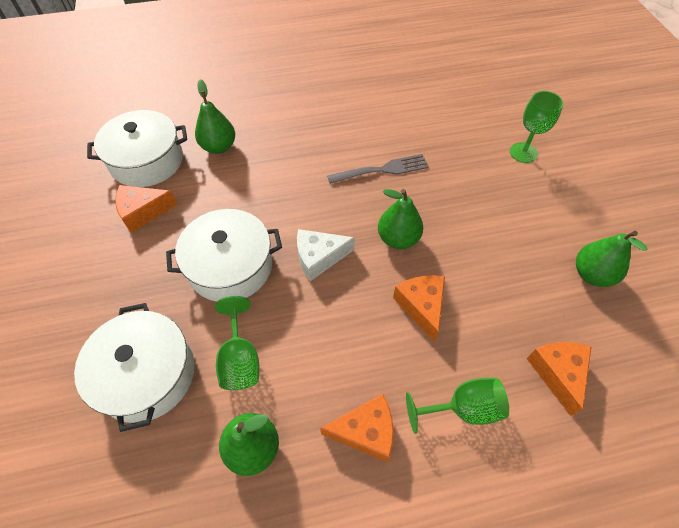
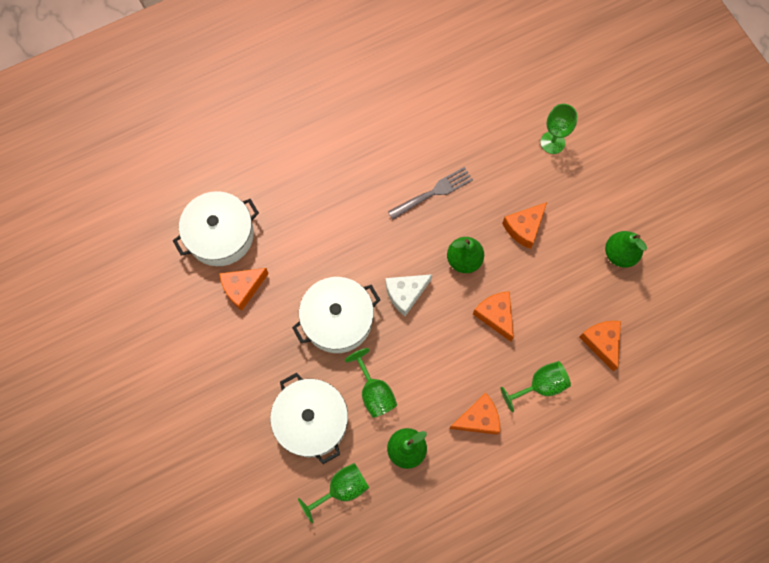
camera: 15 degrees left, 15 degrees up
(143, 480) = (341, 489): none -> green goblet
(219, 147) = (279, 203): green pear -> none
(476, 222) = (524, 228): none -> orange cheese

